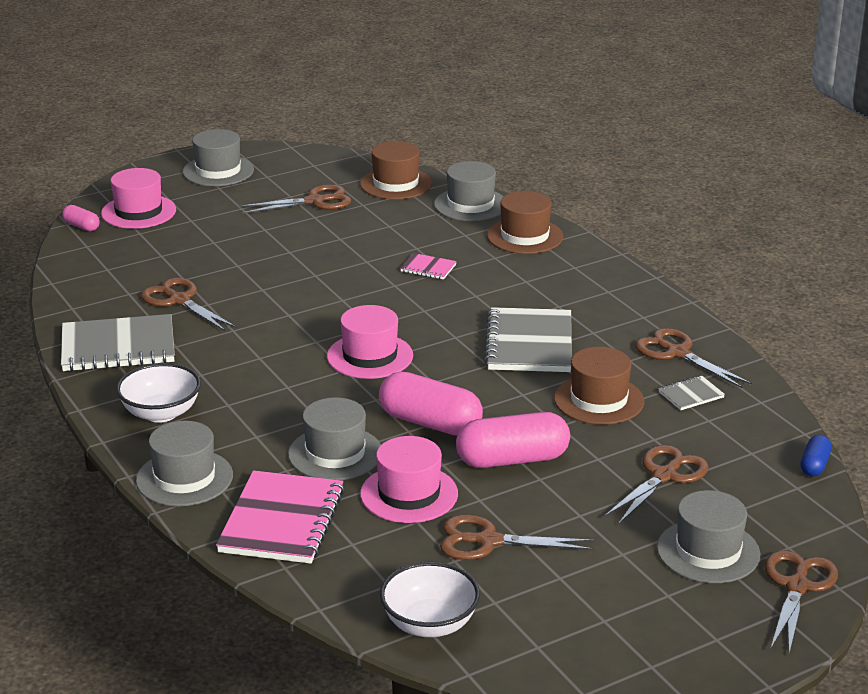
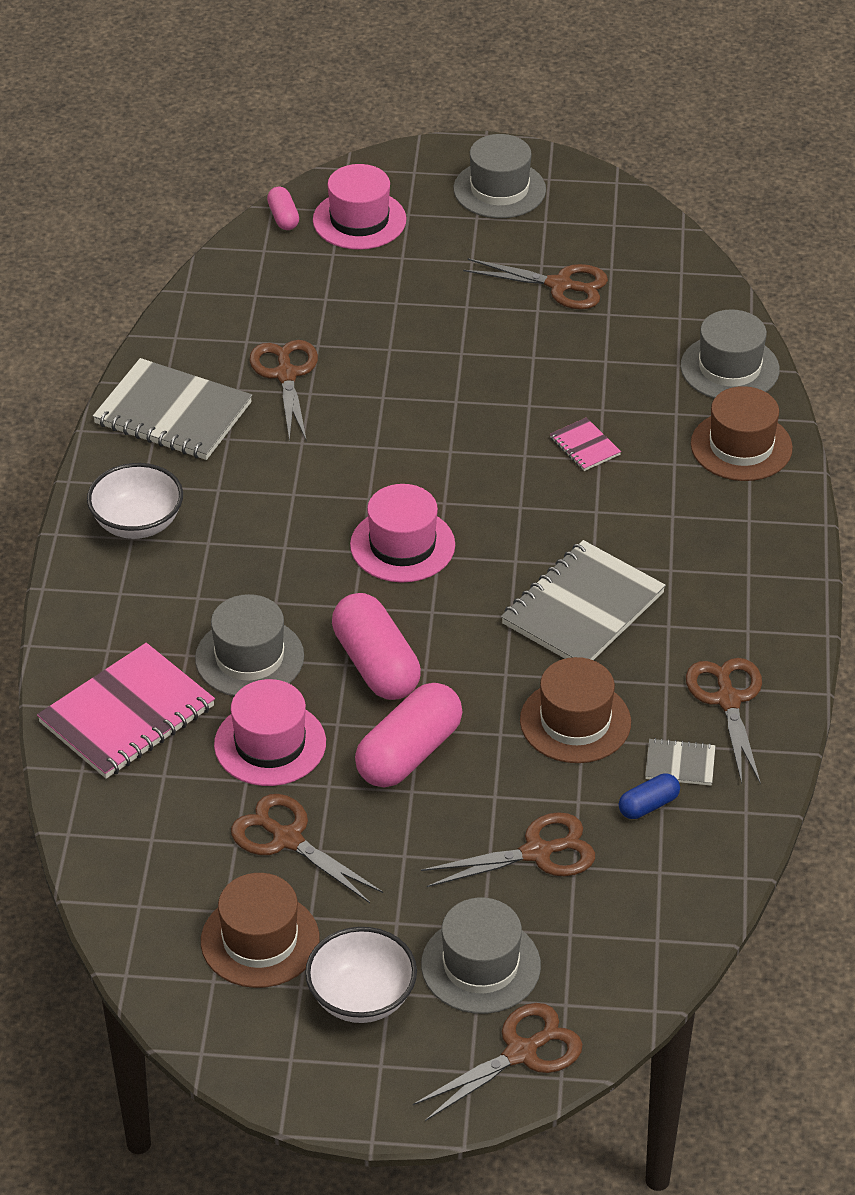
camera: 35 degrees right, 15 degrees up
(184, 478) = (88, 617): grey hat -> none
(395, 184) = (677, 296): brown hat -> brown hat (260, 940)
(430, 624) = (145, 903): white bowl -> white bowl (361, 997)
(512, 460) = (409, 753): pink capsule -> pink capsule turned 75 degrees counterclockwise
(814, 465) = (707, 922): blue capsule -> blue capsule (648, 805)

